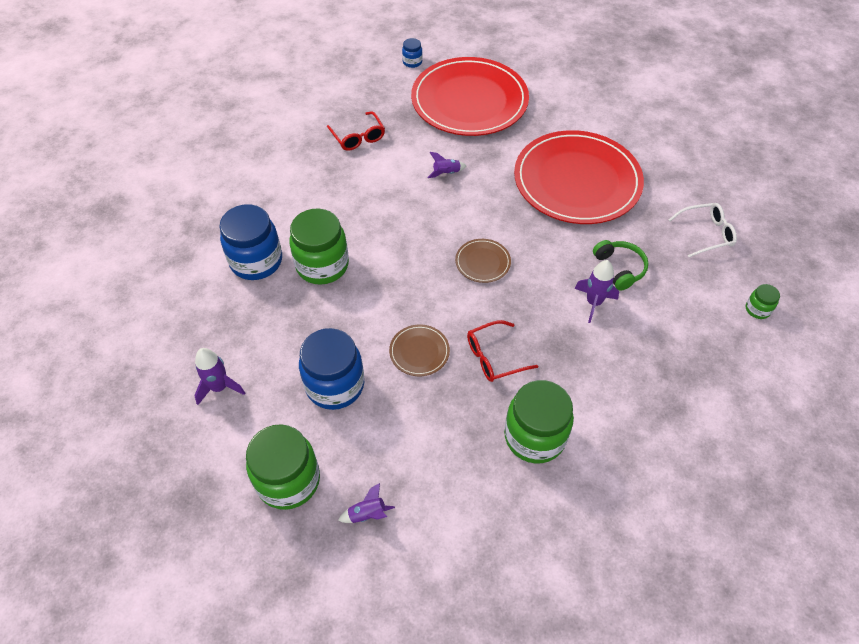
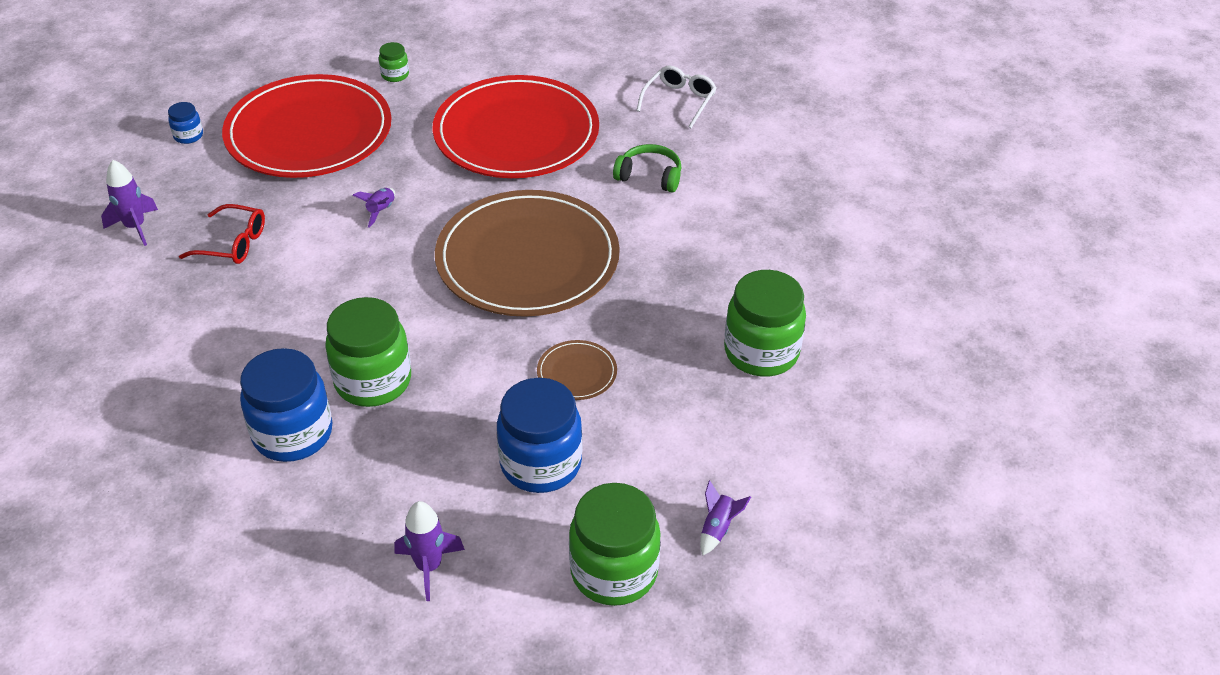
camera: 50 degrees left, 10 degrees down
(482, 262) = (527, 259): brown plate -> brown plate, size x2.49
(494, 357) = (646, 323): red glasses -> none
(593, 303) = (666, 218): purple rocket -> purple rocket (135, 227)
(757, 309) = (789, 129): green jar -> green jar (395, 75)

